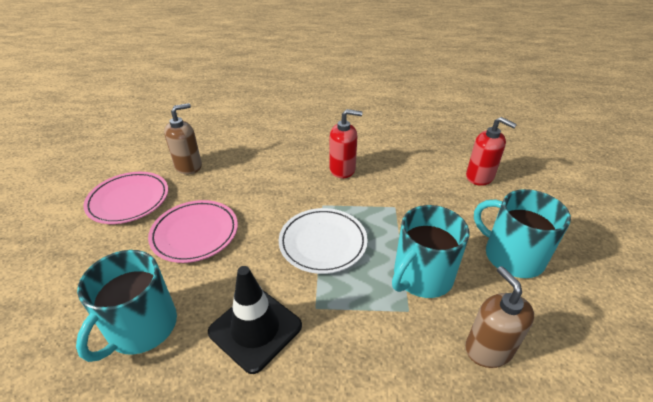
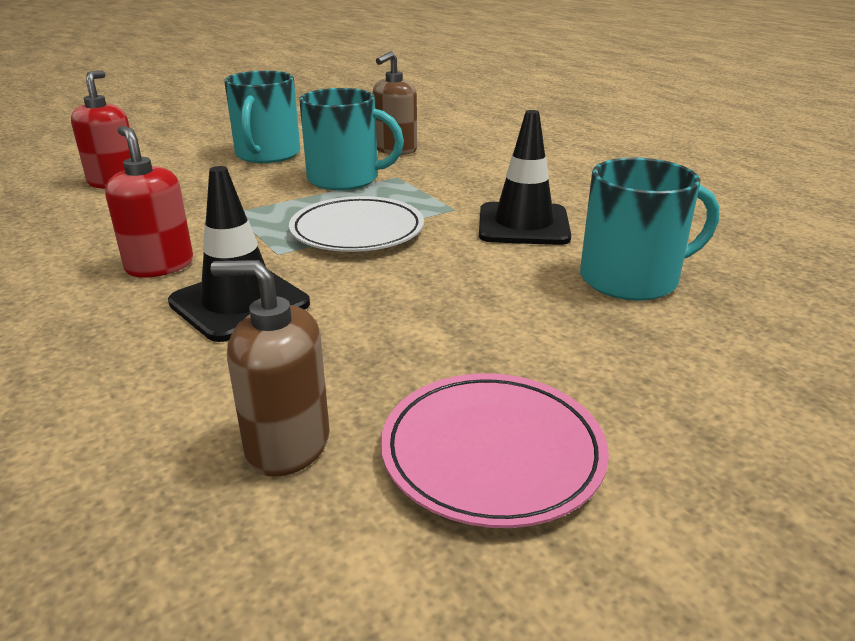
camera: 125 degrees left, 10 degrees down
(195, 233) = (462, 321): pink plate -> none
(284, 180) = (239, 303): none -> black traffic cone

